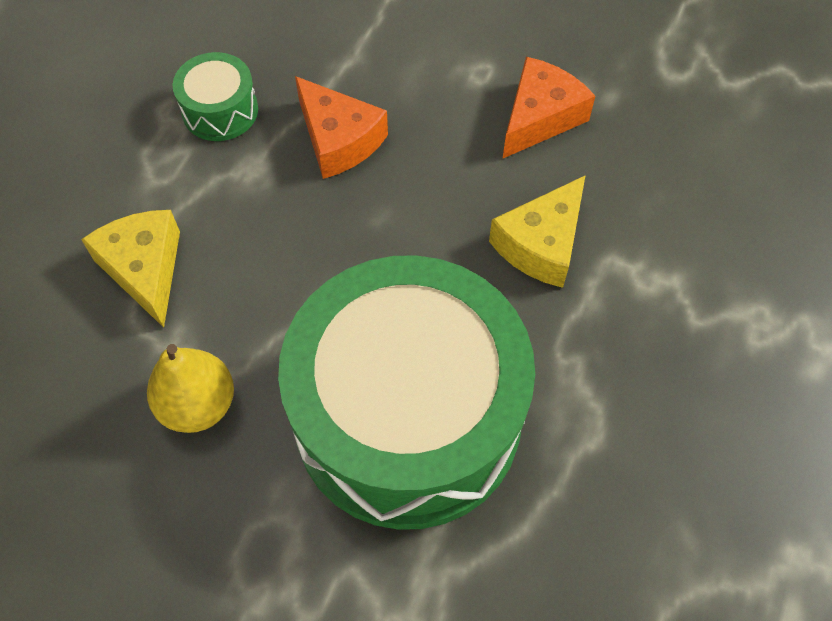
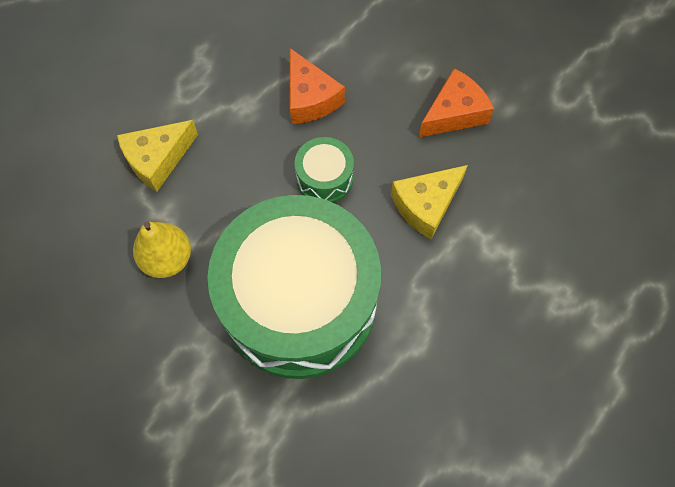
camera: 15 degrees right, 5 degrees up
(144, 269) = (158, 159): yellow cheese -> yellow cheese turned 120 degrees counterclockwise
(220, 111) = (236, 60): green drum -> green drum (324, 178)

